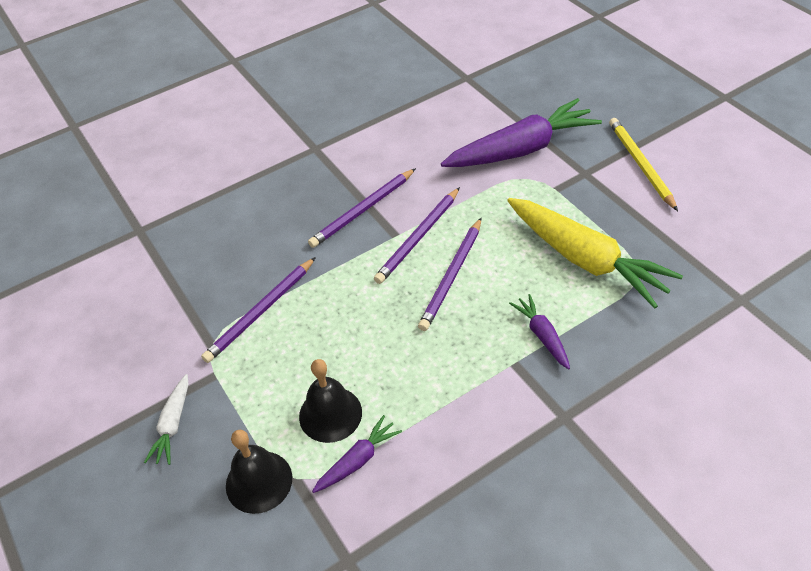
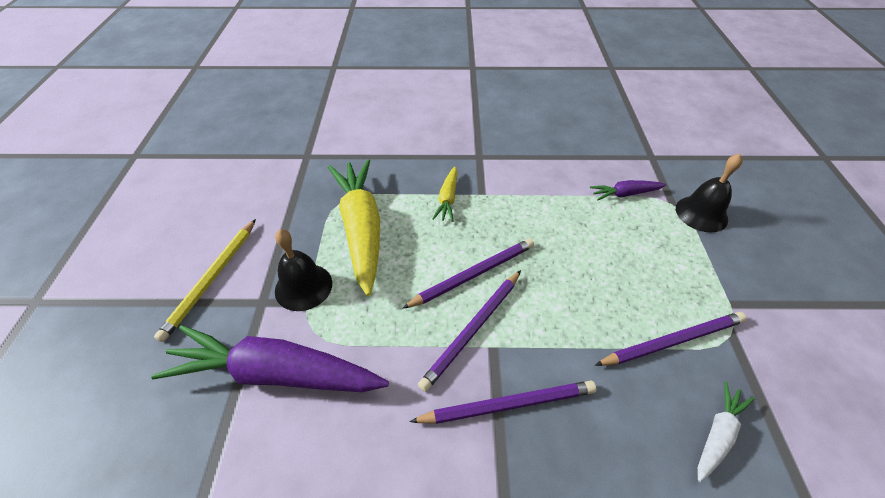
camera: 150 degrees left, 0 degrees up
(173, 425) = (773, 281): white carrot -> white carrot (717, 434)
(330, 414) = (634, 227): black bell -> black bell (303, 286)
(418, 237) = (473, 330): purple pencil -> purple pencil turned 150 degrees clockwise
(542, 335) = (448, 199): purple carrot -> yellow carrot

